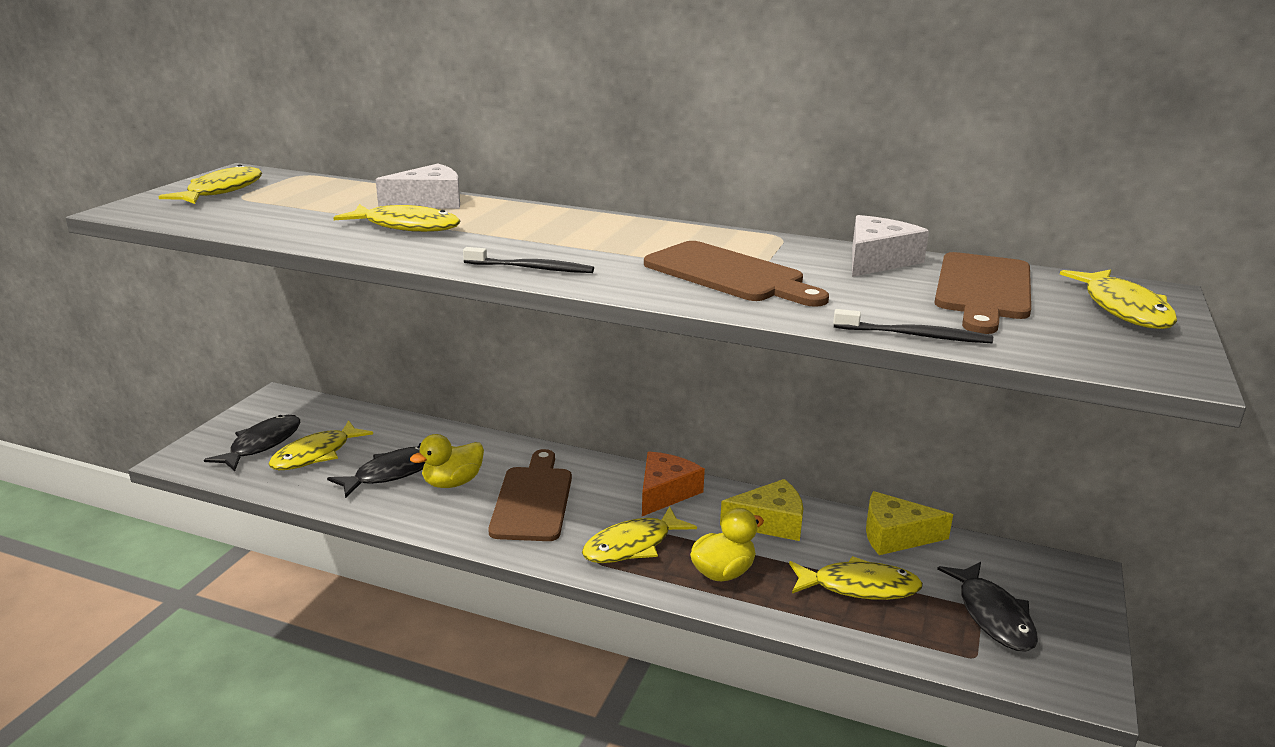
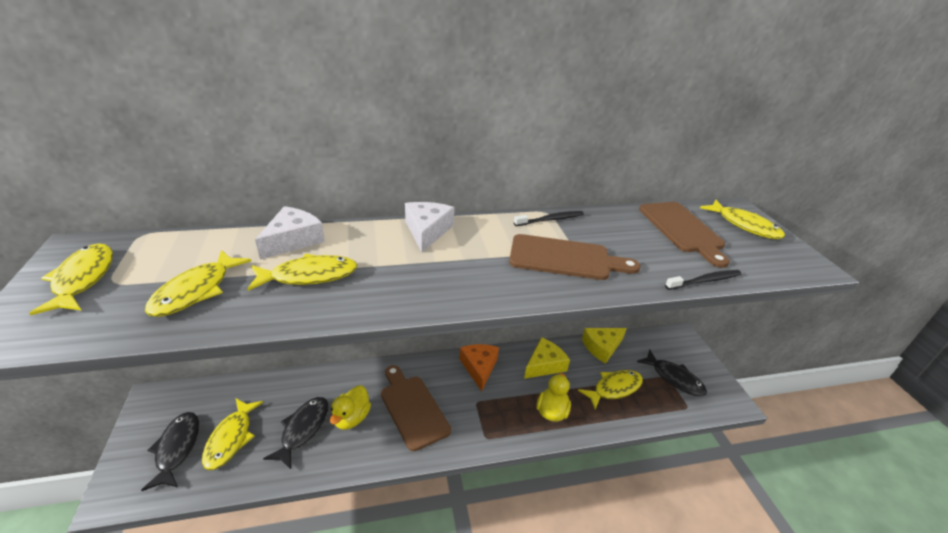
camera: 35 degrees left, 10 degrees up
(531, 268) = (451, 294): black toothbrush -> black toothbrush (550, 220)
(632, 545) = (494, 415): yellow fish -> yellow fish (196, 291)
(877, 260) = (614, 220): white cheese -> white cheese (427, 231)

